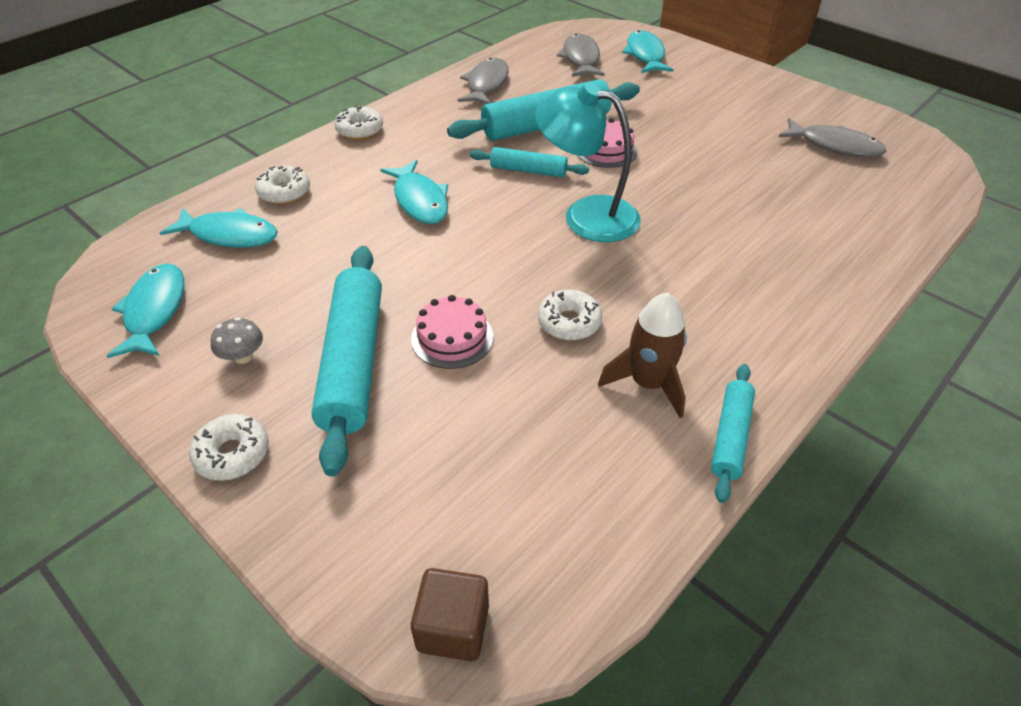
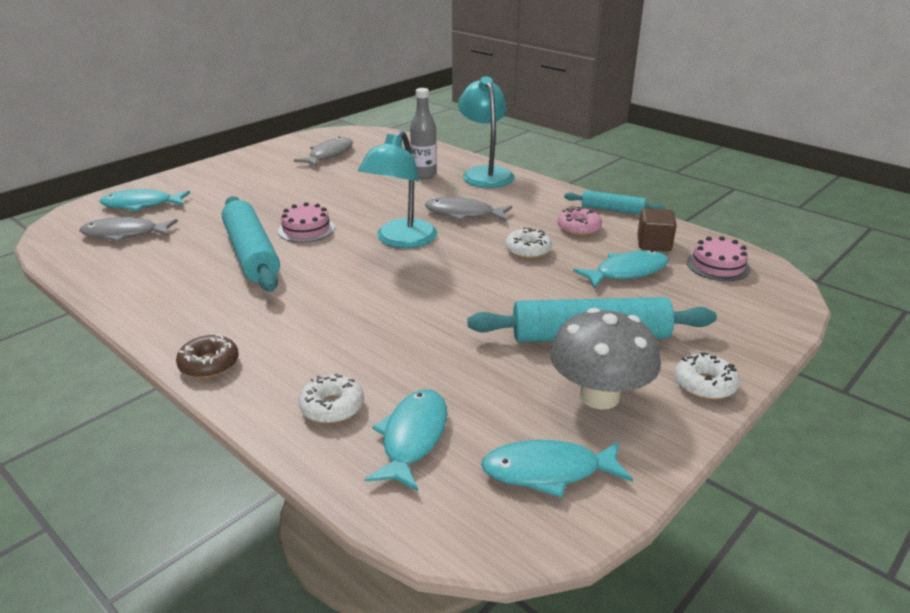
camera: 90 degrees left, 15 degrees down
(243, 356) = (599, 396): grey mushroom -> grey mushroom, size x2.27
(360, 130) = (209, 364): white donut -> brown donut
(420, 200) = (366, 316): turquoise fish -> turquoise fish (627, 272)
(452, 338) = (552, 294): pink cake -> pink cake (718, 266)
(453, 627) = (778, 287): brown cube -> brown cube (654, 244)
(486, 84) = (146, 285): grey fish -> grey fish (463, 214)
(528, 170) = (328, 263): turquoise rolling pin -> none
(648, 383) = (579, 228): brown rocket -> pink donut
(800, 228) = (424, 174): none -> grey bottle
(831, 289) = (485, 173): none -> turquoise lamp

